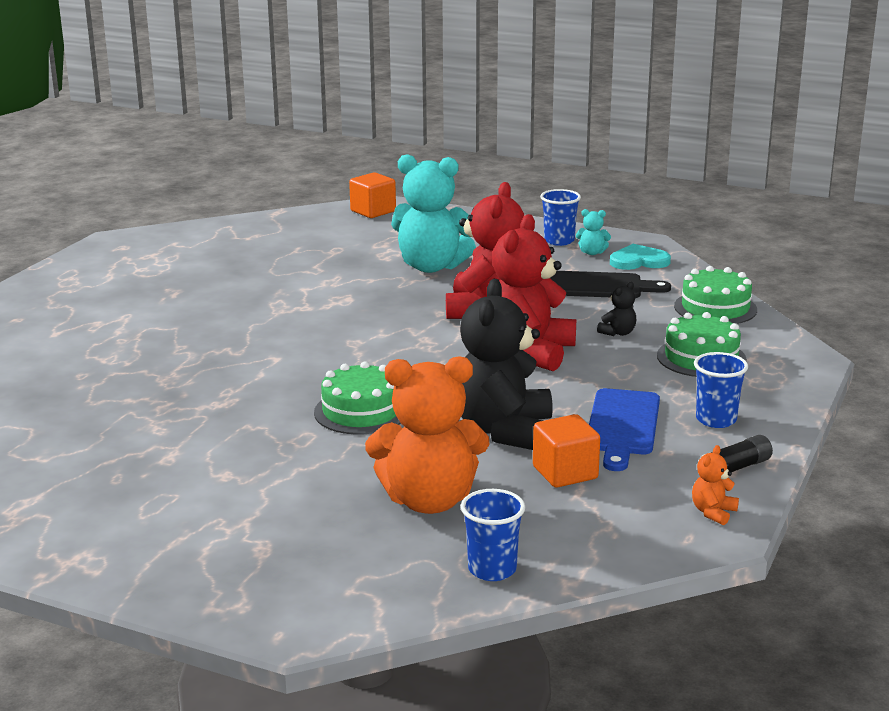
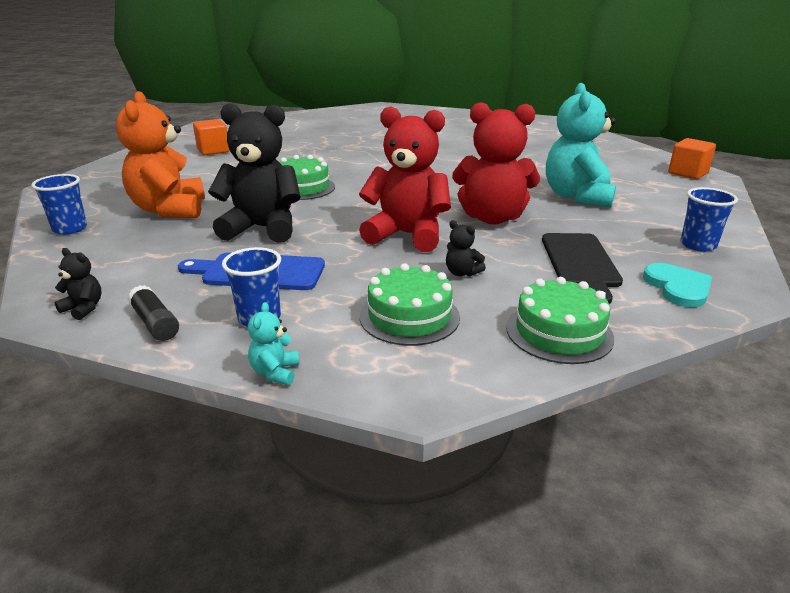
camera: 85 degrees right, 5 degrees up
(565, 473) = (186, 249): orange cube -> orange cube (213, 150)
(592, 252) = (679, 261): turquoise teddy bear -> turquoise teddy bear (275, 372)
(713, 512) = (84, 308): orange teddy bear -> black teddy bear

